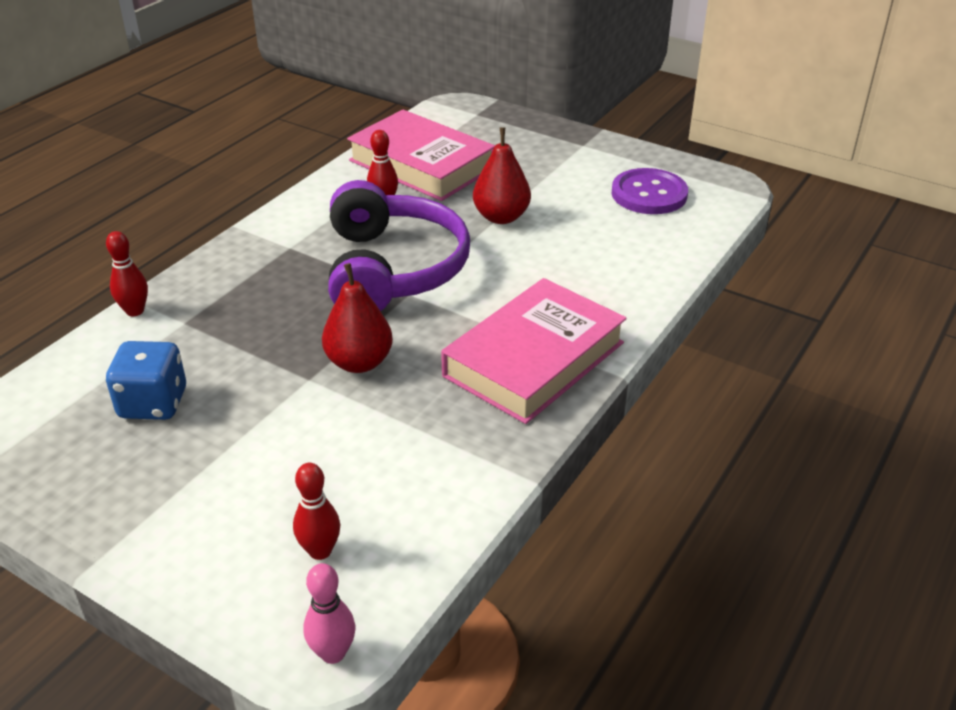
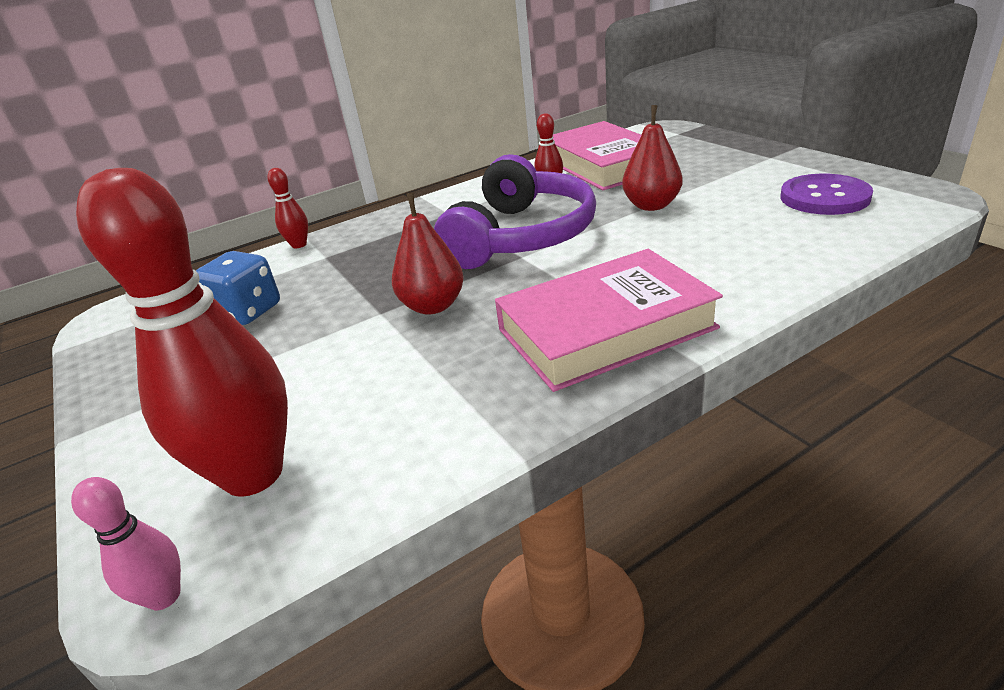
camera: 30 degrees right, 5 degrees down
(320, 551) = (253, 474): red bowling pin -> red bowling pin, size x2.31

